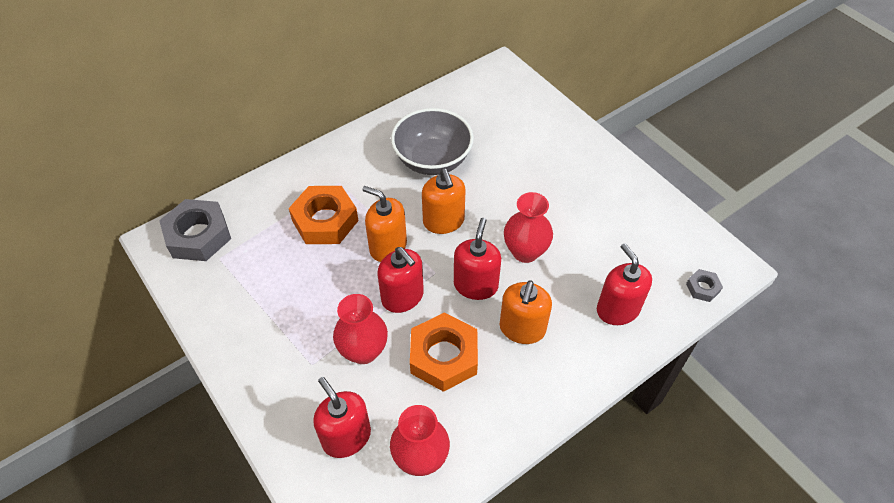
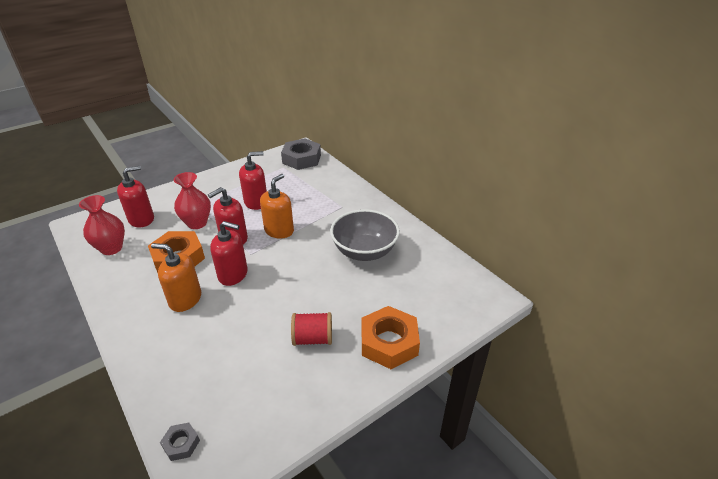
camera: 90 degrees right, 15 degrees down
(325, 221) = (307, 203): orange nut -> orange nut (389, 342)
(443, 221) = (298, 257): orange soap dispenser -> none
(525, 252) = (259, 304): red vase -> none
(568, 200) = (313, 339): none -> red spool
(617, 309) = (181, 364): red soap dispenser -> red soap dispenser (256, 202)

